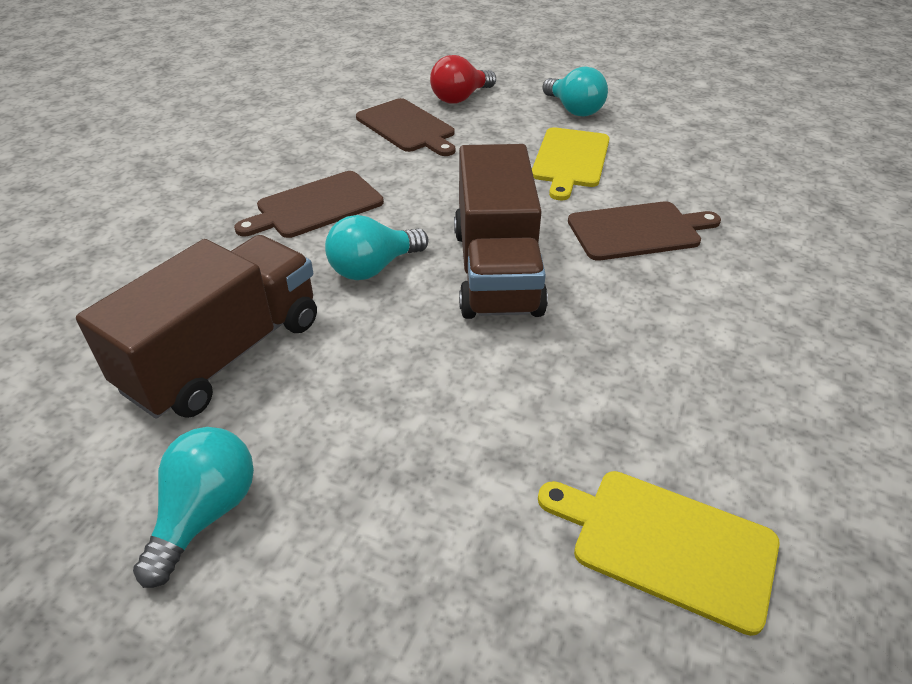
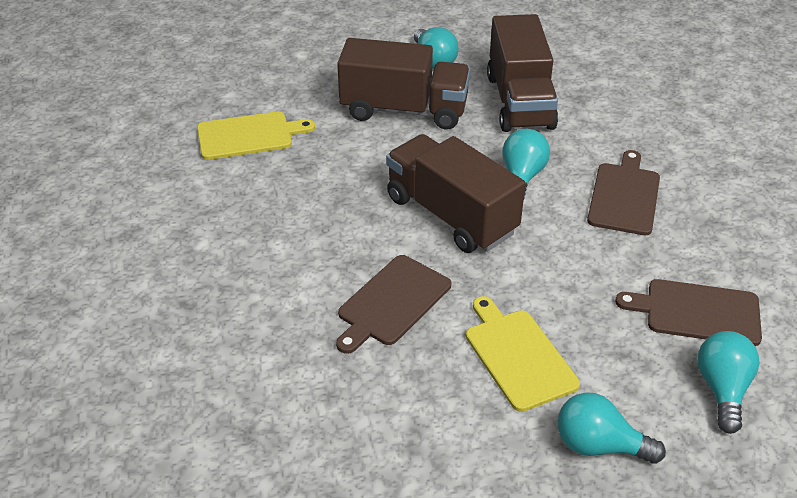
camera: 140 degrees right, 0 degrees up
(378, 437) = (404, 110): none -> brown truck
(460, 98) = (722, 389): red light bulb -> turquoise light bulb

